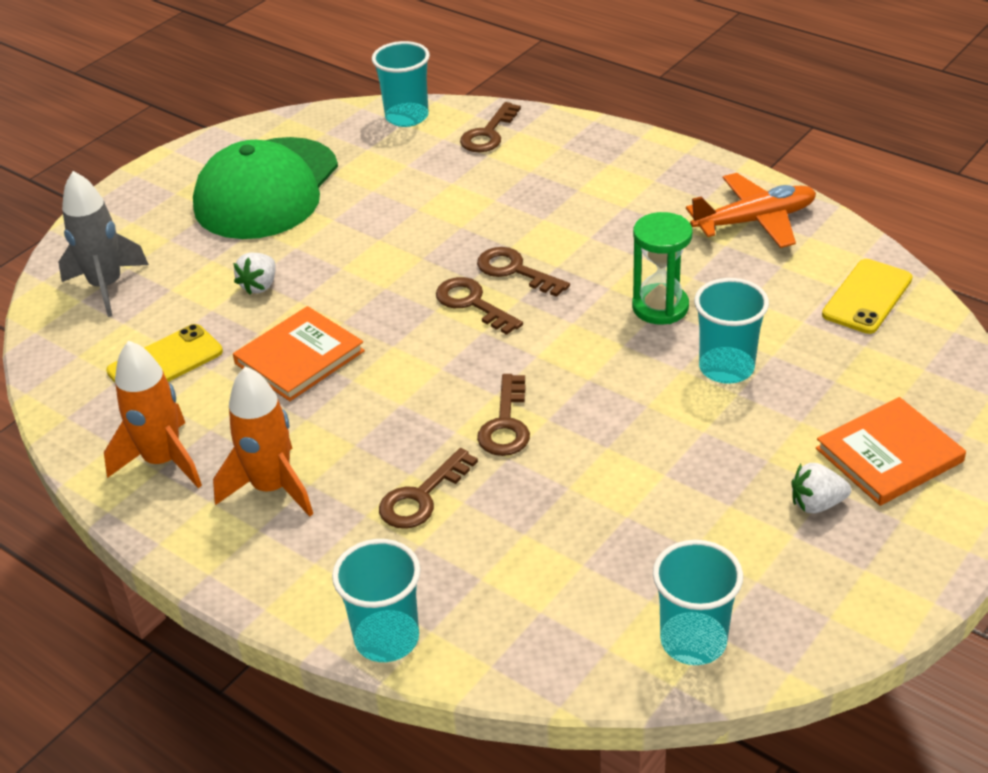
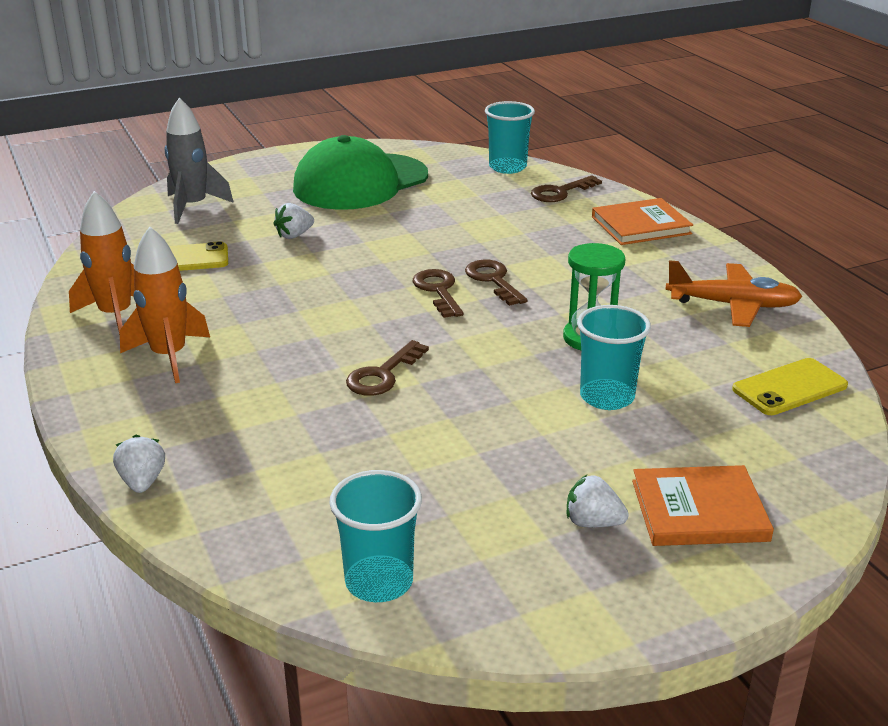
camera: 25 degrees right, 10 degrees down
(299, 357) = (275, 284): orange book -> orange book (640, 225)
(387, 639) = (142, 482): turquoise cup -> white strawberry
(422, 497) = (268, 399): brown key -> none

